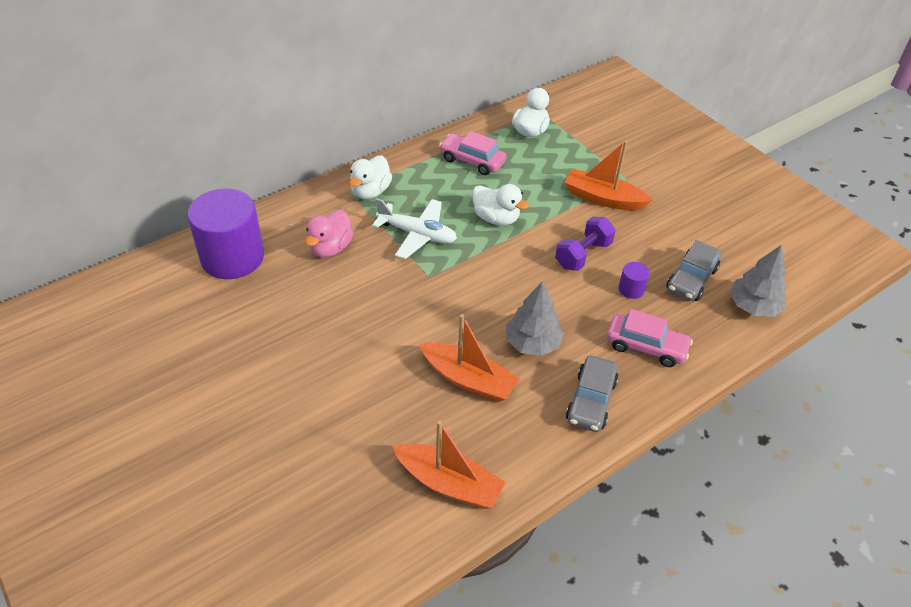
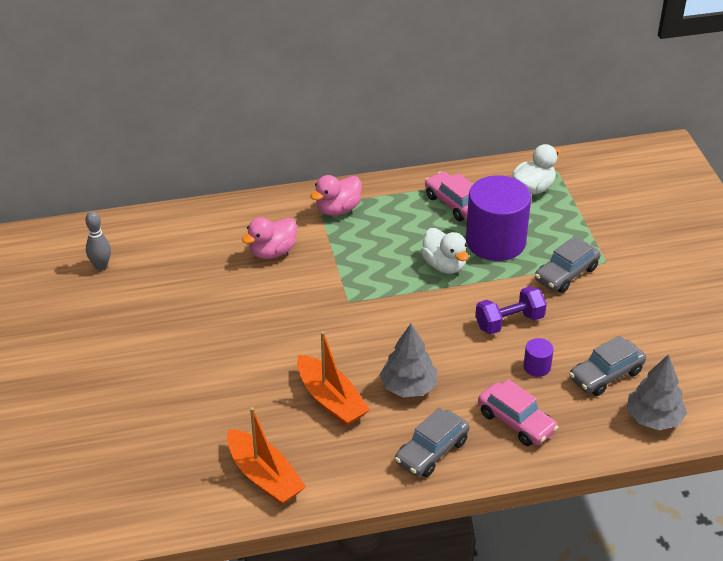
camera: 25 degrees right, 5 degrees down
(159, 309) = (101, 266): none -> grey bowling pin
(232, 257) = (182, 237): purple cylinder -> purple cylinder (495, 241)
(370, 191) = (338, 209): white duck -> pink duck
(417, 234) = (359, 260): white plane -> none
(603, 198) = (566, 274): orange boat -> grey car

